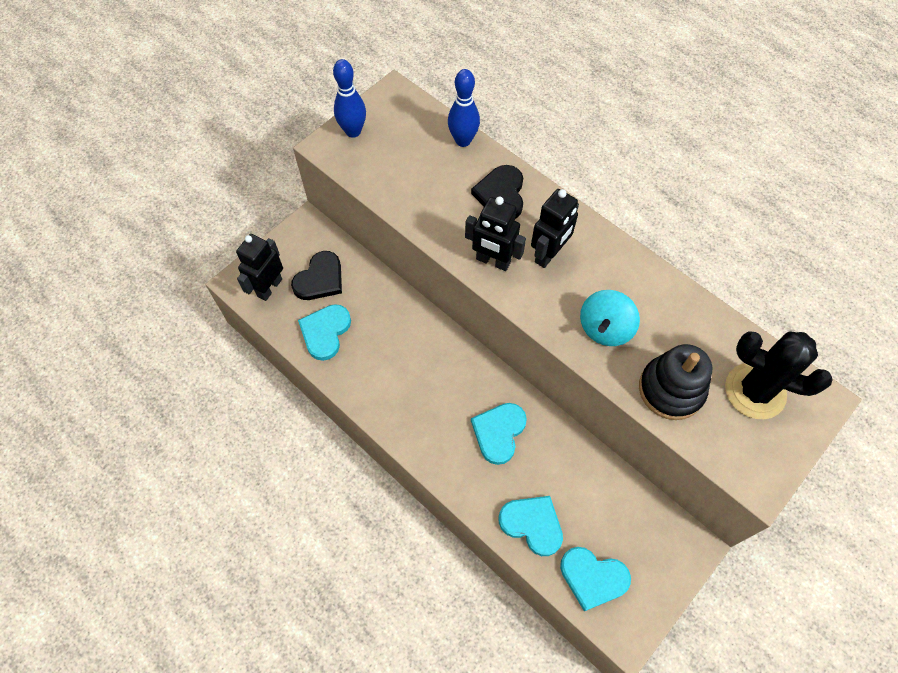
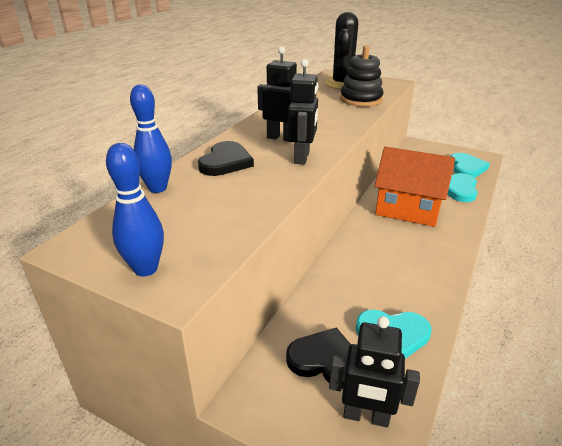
camera: 105 degrees left, 30 degrees down
(499, 432) = (407, 210): turquoise heart -> orange house
(501, 194) = (226, 162): black heart -> black heart turned 60 degrees counterclockwise
(605, 328) = (333, 117): turquoise spinning top -> none

